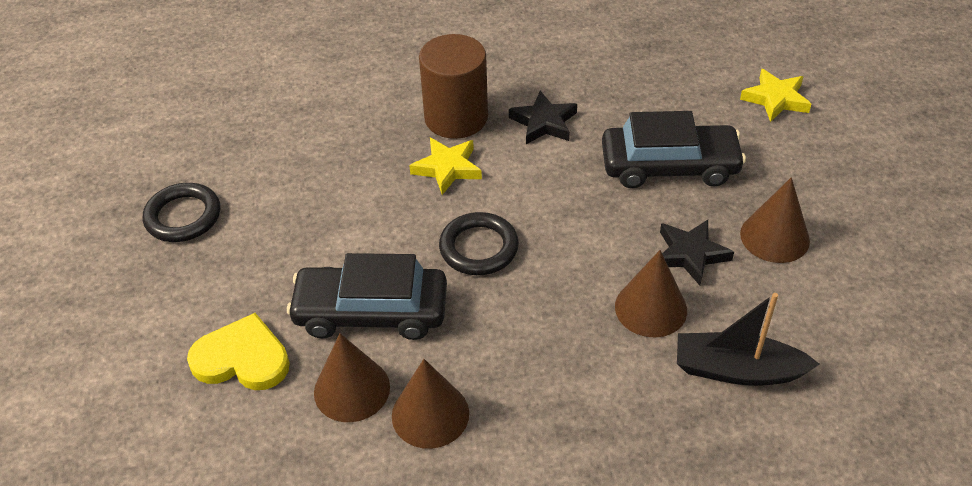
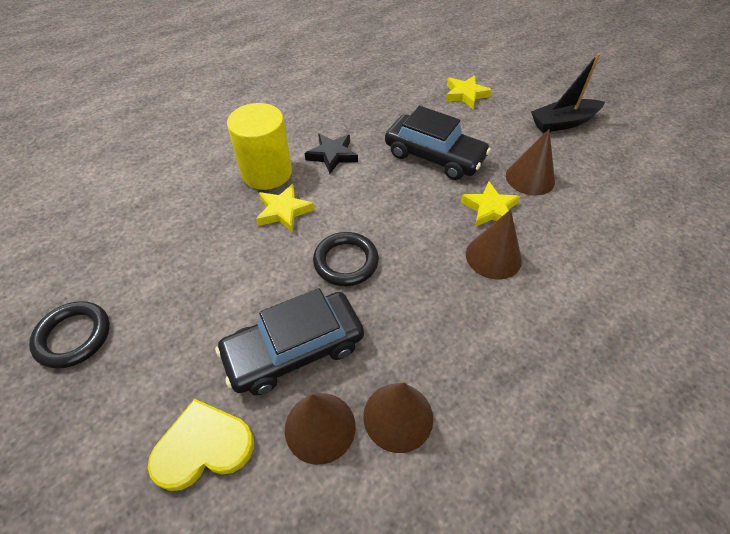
camera: 30 degrees left, 5 degrees up
(456, 118) = (267, 173): brown cylinder -> yellow cylinder
(669, 166) = (434, 156): black car -> black car turned 60 degrees clockwise
(690, 254) = (490, 209): black star -> yellow star
(737, 370) = (578, 276): black boat -> black boat (563, 123)

